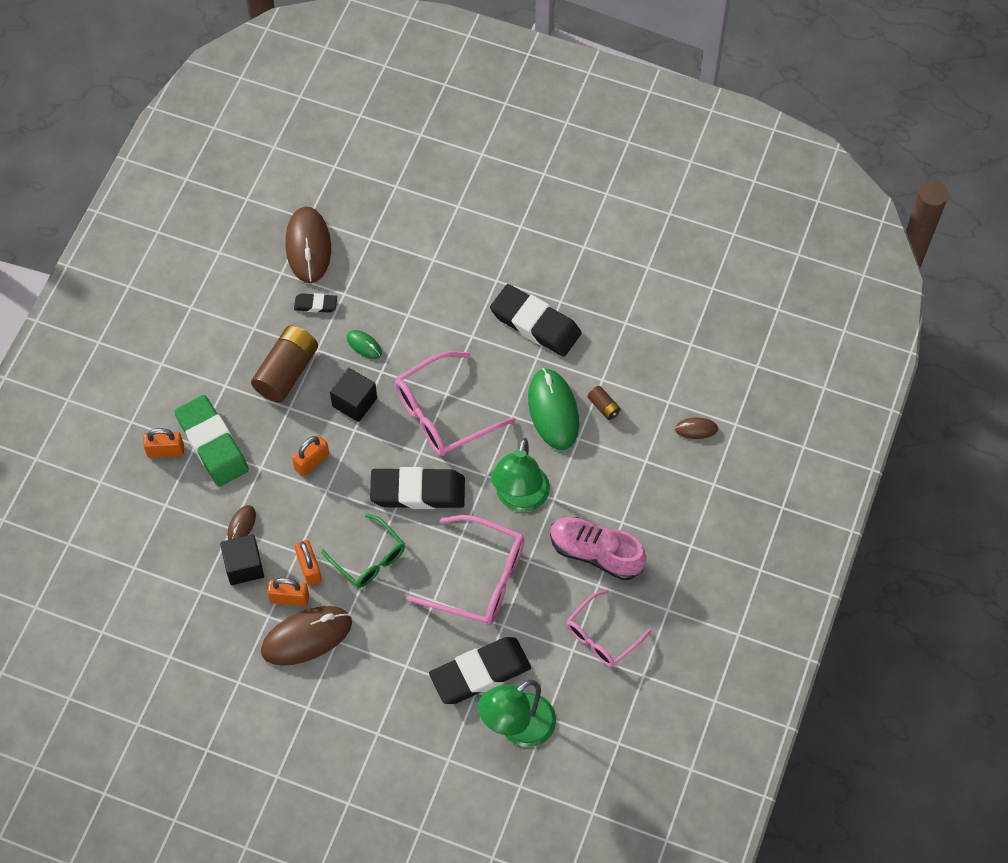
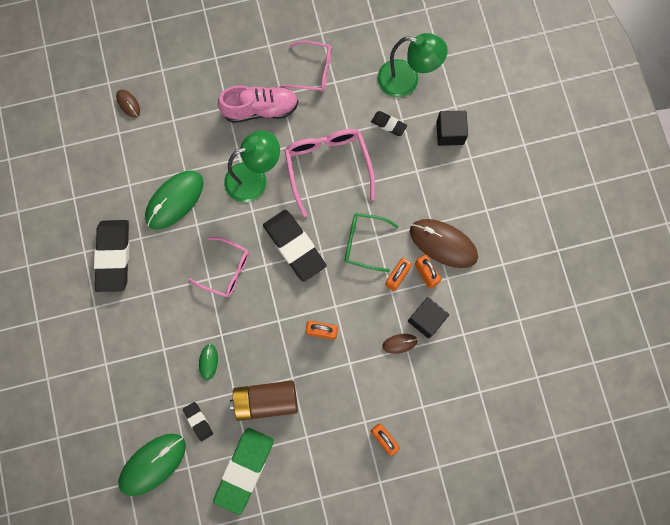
camera: 125 degrees left, 15 degrees up
(212, 444) = (356, 410): green eraser -> green eraser (244, 470)
(308, 246) = (153, 464): brown mouse -> green mouse
(354, 402) = (257, 336): black cube -> black cube (450, 133)
(370, 559) = (363, 243): green glasses -> green glasses turned 90 degrees counterclockwise
(442, 414) = (226, 270): pink glasses -> pink glasses, size x0.65
(480, 673) = (388, 124): black eraser -> black eraser, size x0.48
(595, 553) = (260, 109): pink shoe -> pink shoe turned 90 degrees counterclockwise
(603, 407) = (150, 170): brown battery -> none

